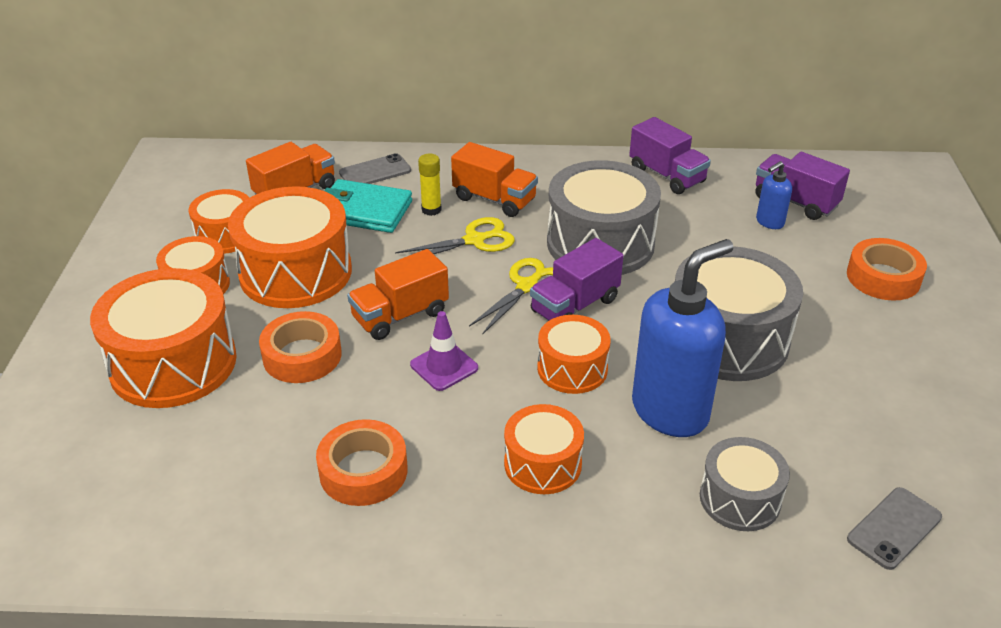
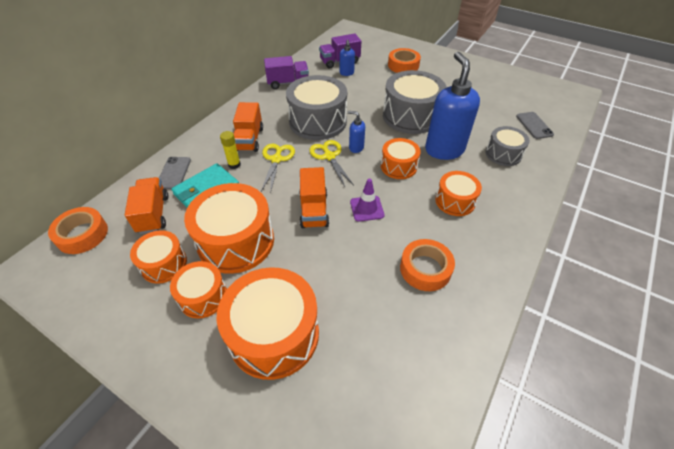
camera: 60 degrees left, 10 degrees up
(302, 355) = (315, 264): orange tape -> orange tape (82, 234)
(494, 199) = (249, 139): orange truck -> orange truck turned 120 degrees clockwise
(575, 306) = (356, 148): purple truck -> blue soap dispenser

